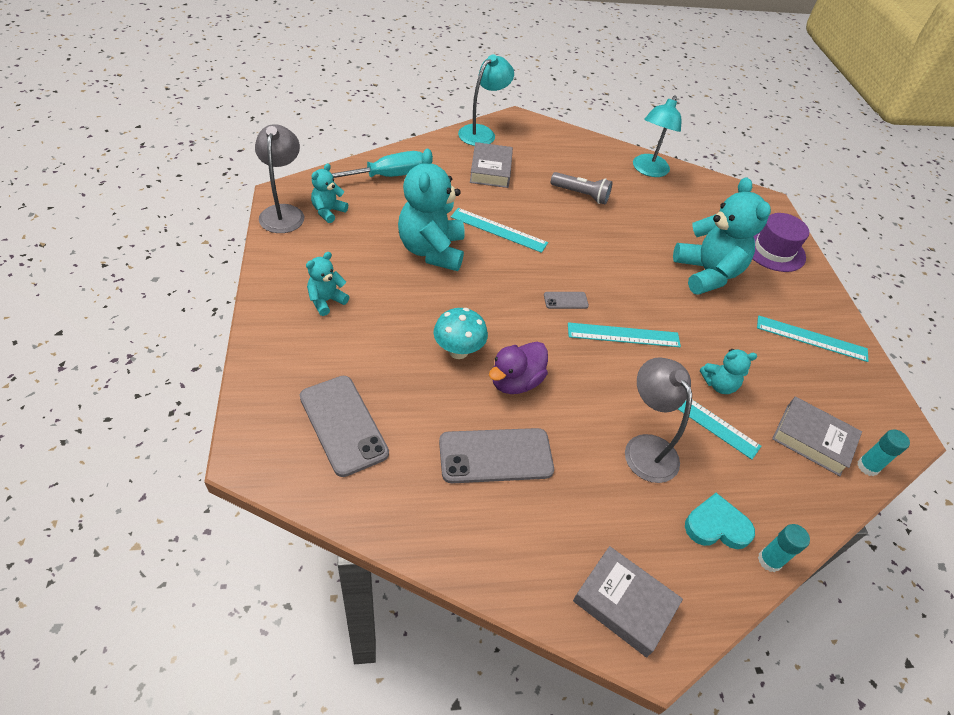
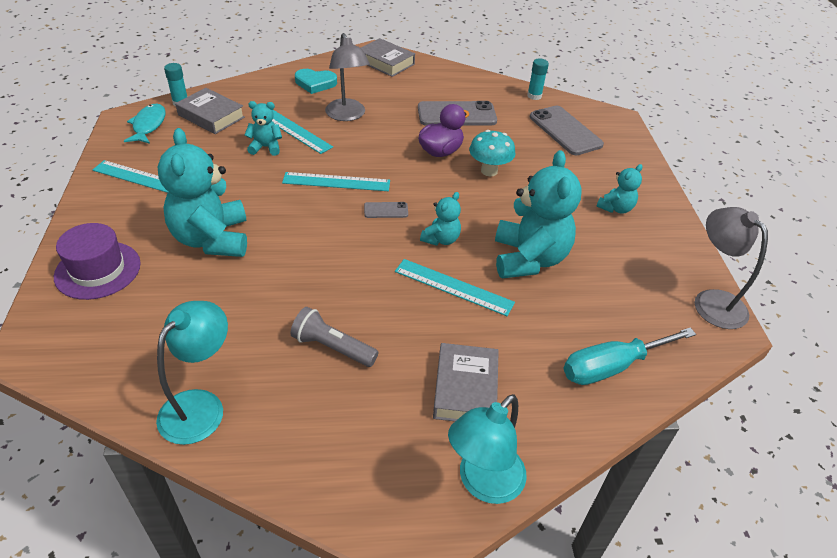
camera: 175 degrees left, 5 degrees down
(283, 212) = (711, 301): grey lamp -> grey lamp turned 150 degrees clockwise
(328, 211) = (662, 305): turquoise teddy bear -> turquoise teddy bear (441, 239)
(769, 560) = (290, 71): turquoise glue stick -> turquoise glue stick (534, 96)
(870, 420) = (148, 125): none -> turquoise fish

